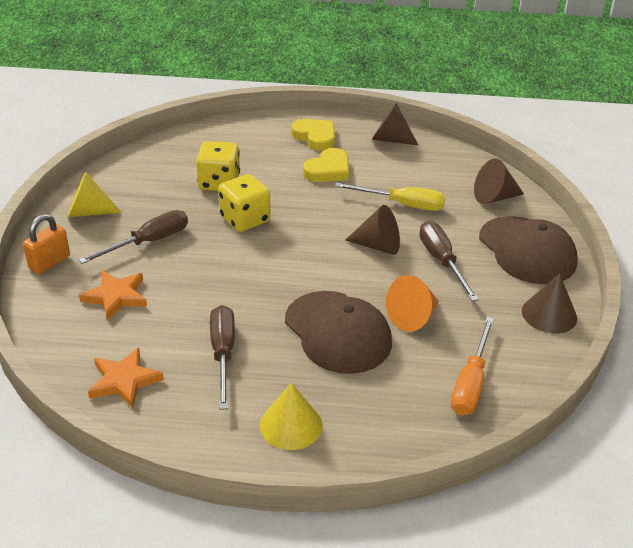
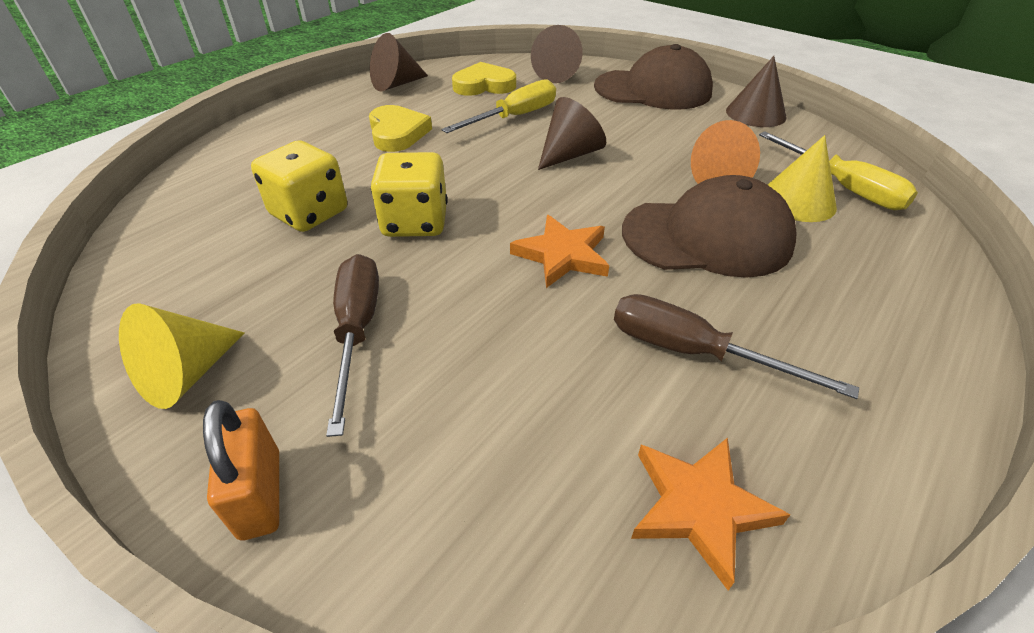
camera: 55 degrees left, 5 degrees up
(116, 297) = (458, 427): orange star -> orange star (562, 255)
(291, 425) = (880, 344): yellow cone -> yellow cone (797, 201)
(315, 137) = (325, 118): yellow heart -> yellow heart (484, 85)
(442, 261) = (631, 132): brown screwdriver -> none
(470, 383) = (842, 187): orange screwdriver -> yellow screwdriver

